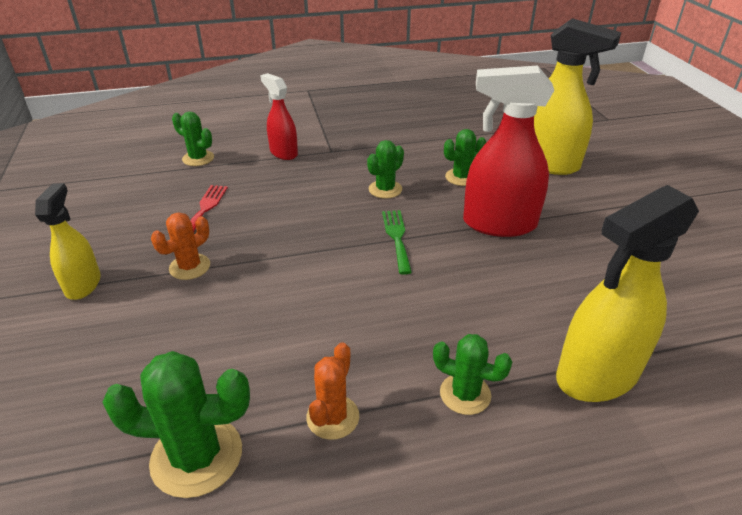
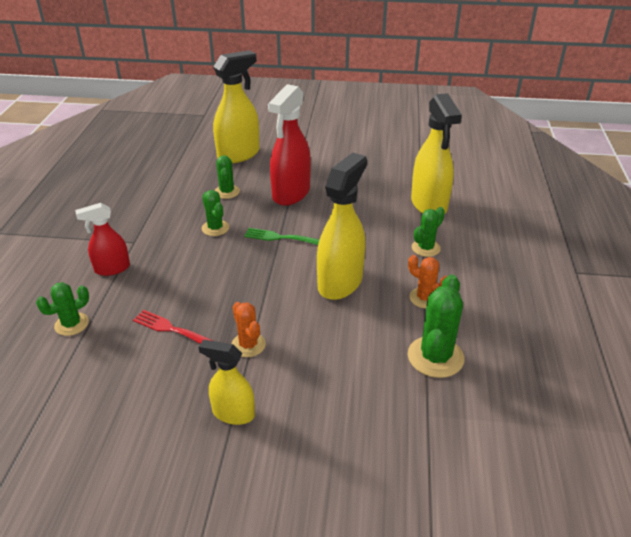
camera: 70 degrees left, 0 degrees up
(330, 314) = (340, 282): none -> yellow spray bottle

